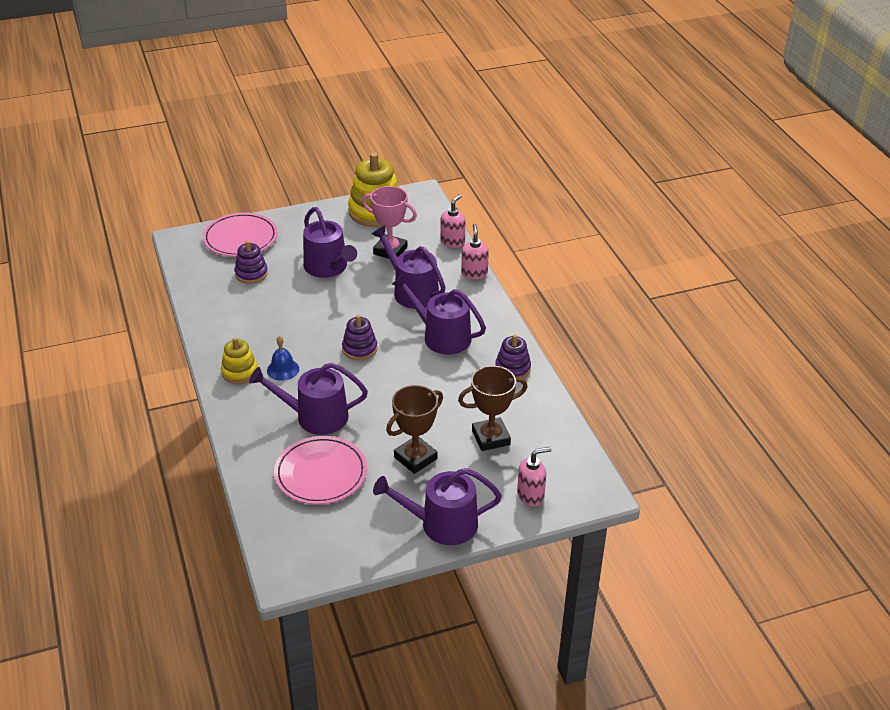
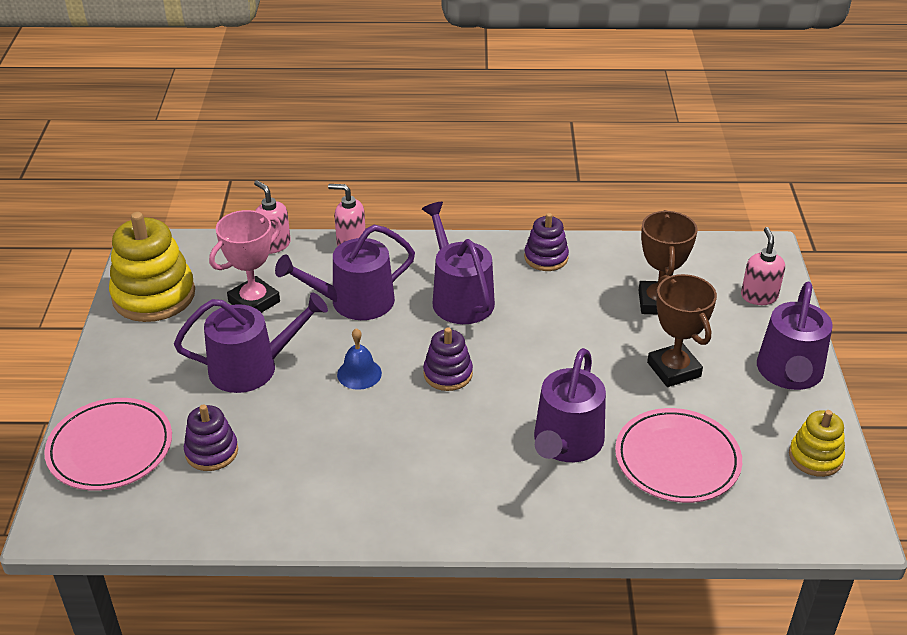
camera: 70 degrees left, 0 degrees up
(239, 372) = (438, 505): yellow stacking toy -> yellow stacking toy (815, 457)
(283, 369) = (454, 457): blue bell -> blue bell (359, 373)
(441, 336) = (459, 298): purple watering can -> purple watering can turned 105 degrees clockwise

